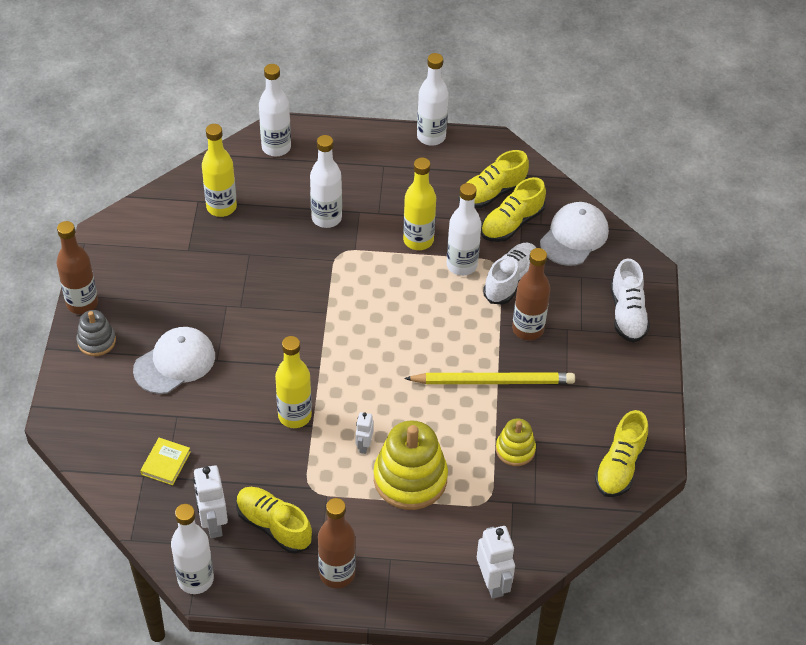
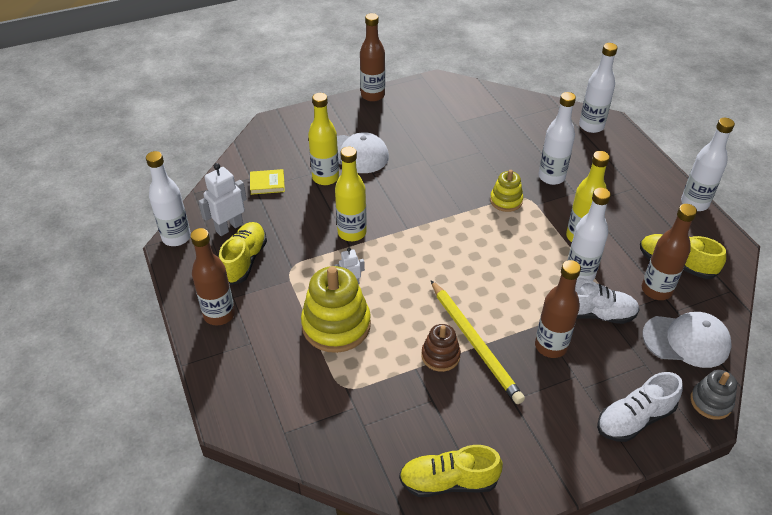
camera: 65 degrees right, 5 degrees down
(96, 341) = (347, 113): grey stacking toy -> grey stacking toy (711, 402)
(221, 207) = (510, 122): yellow bottle -> yellow bottle (325, 178)
(492, 413) = (440, 356): none -> brown stacking toy
(493, 583) = (261, 425): white robot -> none
(511, 223) = (656, 290): yellow shoe -> brown bottle
(515, 449) = (412, 387): yellow stacking toy -> yellow stacking toy (506, 200)

